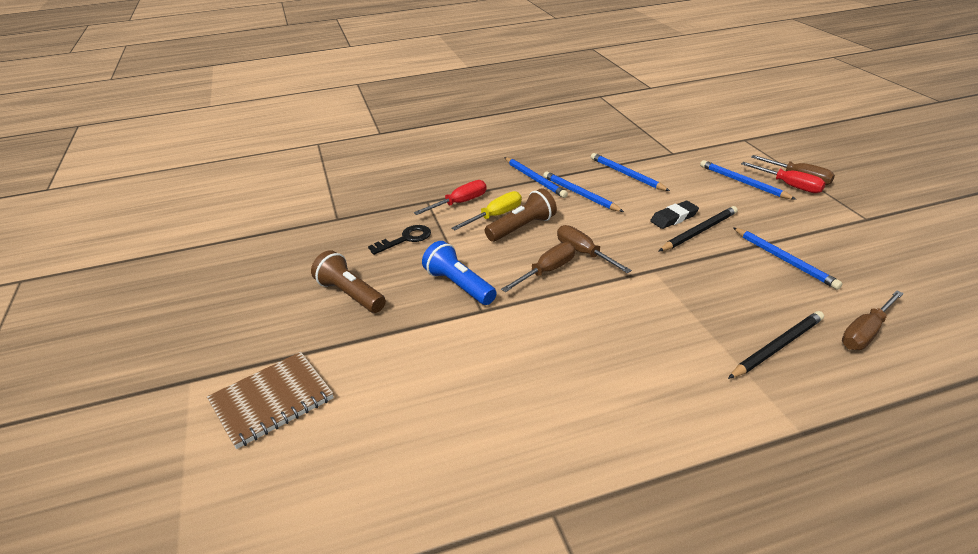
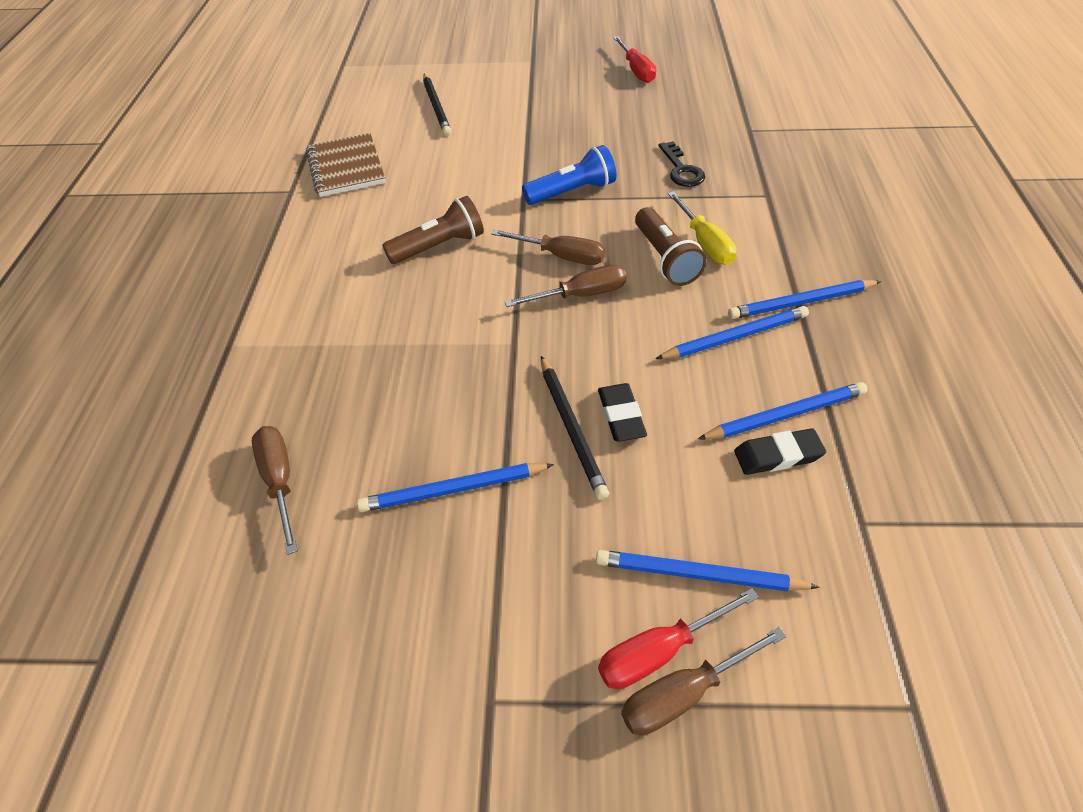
camera: 110 degrees right, 15 degrees up
(272, 401) = (484, 91): brown notebook -> brown notebook (346, 167)
(350, 294) = (596, 129): brown flashlight -> brown flashlight (439, 246)
(460, 203) = (752, 220): red screwdriver -> red screwdriver (636, 71)
(547, 271) = (561, 256): brown screwdriver -> brown screwdriver turned 45 degrees counterclockwise
(655, 173) = (777, 455): none -> black eraser
(743, 183) = (699, 575): blue pencil -> blue pencil turned 150 degrees counterclockwise
(777, 347) = (323, 386): black pencil -> black pencil (436, 107)

